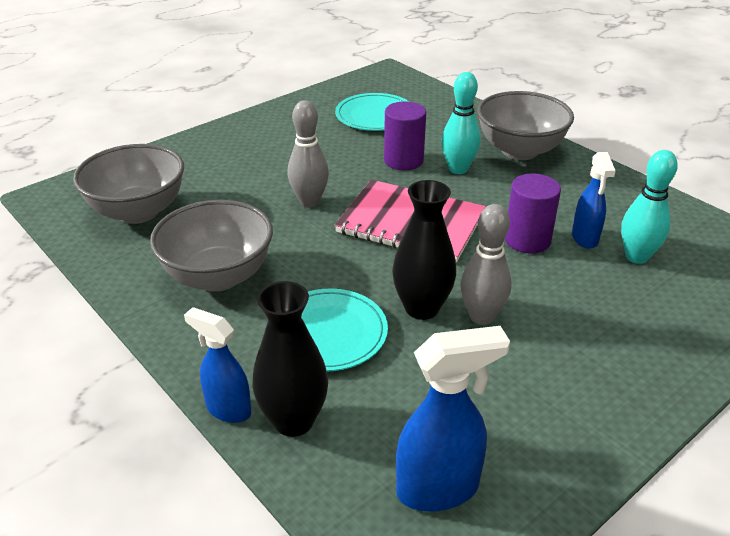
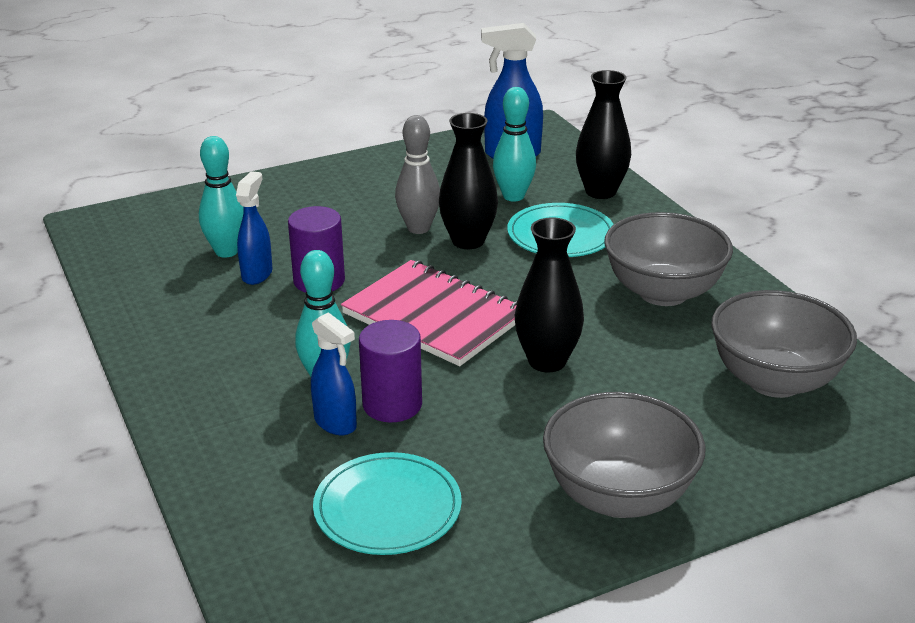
camera: 165 degrees left, 5 degrees down
(228, 409) = (650, 203): blue spray bottle -> blue spray bottle (336, 423)
(309, 202) = (547, 361): grey bowling pin -> black vase
(401, 390) = (513, 196): none -> turquoise bowling pin
(519, 150) = (214, 395): grey bowl -> grey bowl (618, 496)

